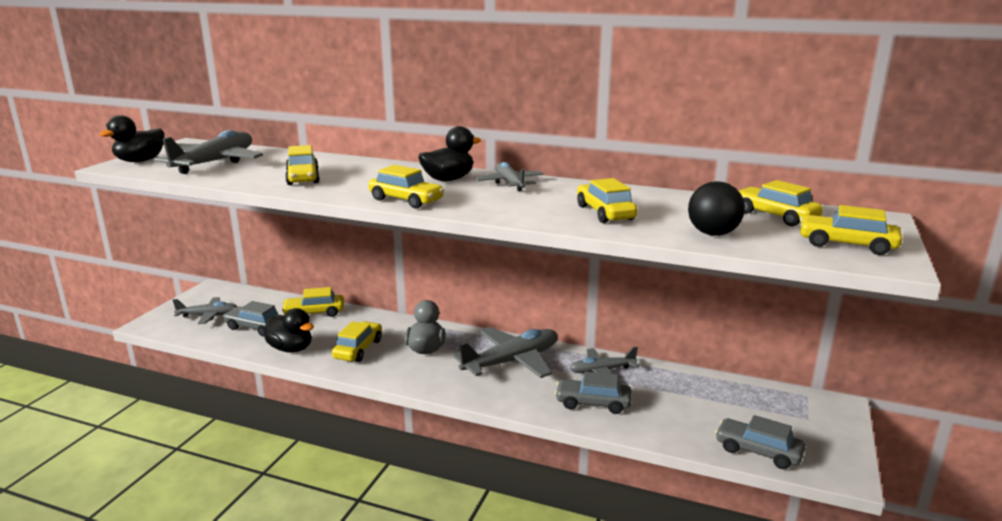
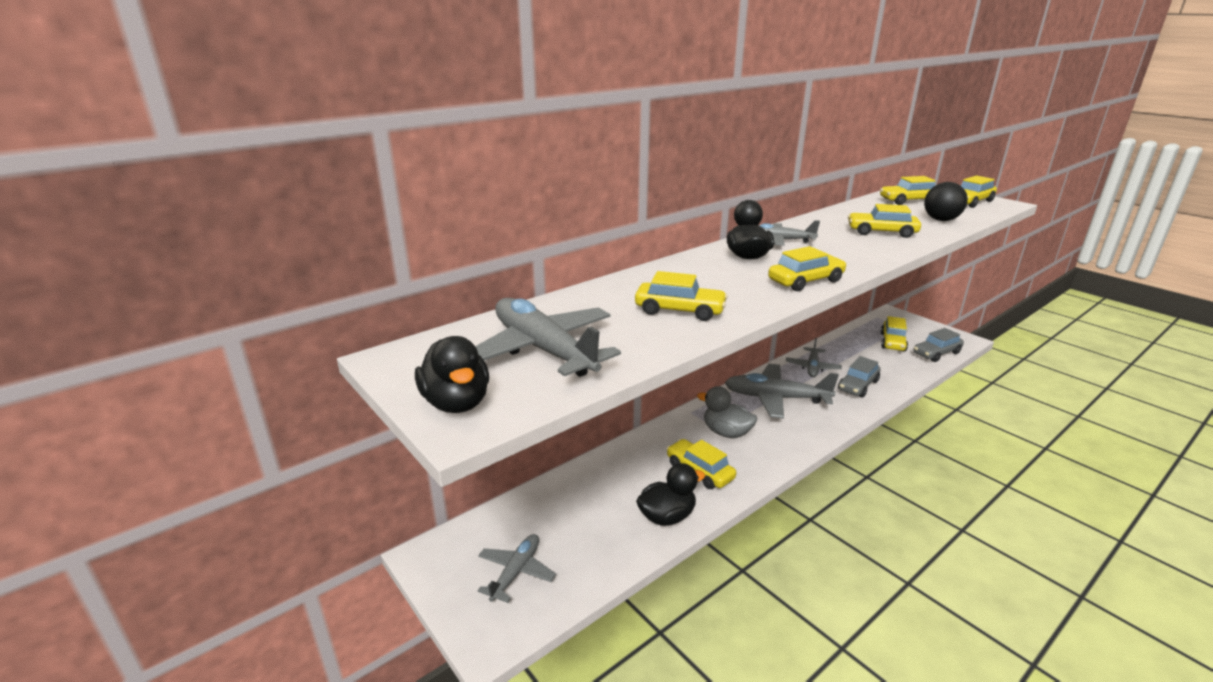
camera: 60 degrees left, 5 degrees up
(256, 327) = (590, 534): grey car -> none
(314, 313) = (588, 482): yellow car -> yellow car (892, 342)
(511, 361) = (776, 398): grey plane -> grey plane turned 75 degrees counterclockwise

